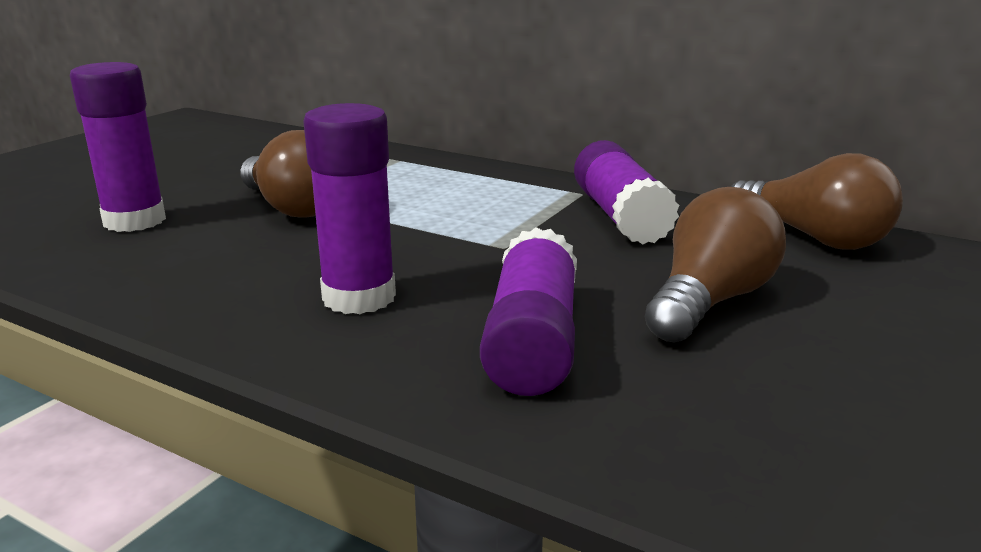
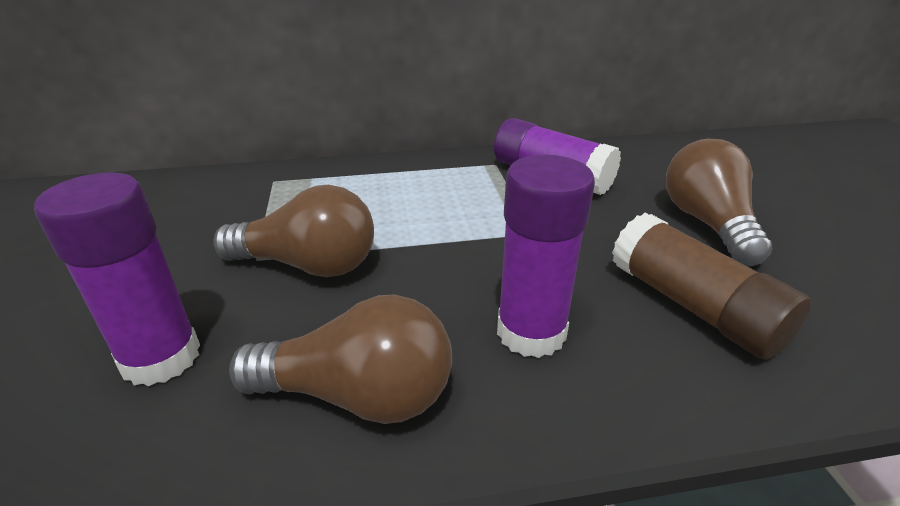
camera: 40 degrees left, 10 degrees up
(532, 341) = (693, 306): purple glue stick -> brown glue stick
(813, 238) = (664, 153): brown light bulb -> brown light bulb (358, 395)

